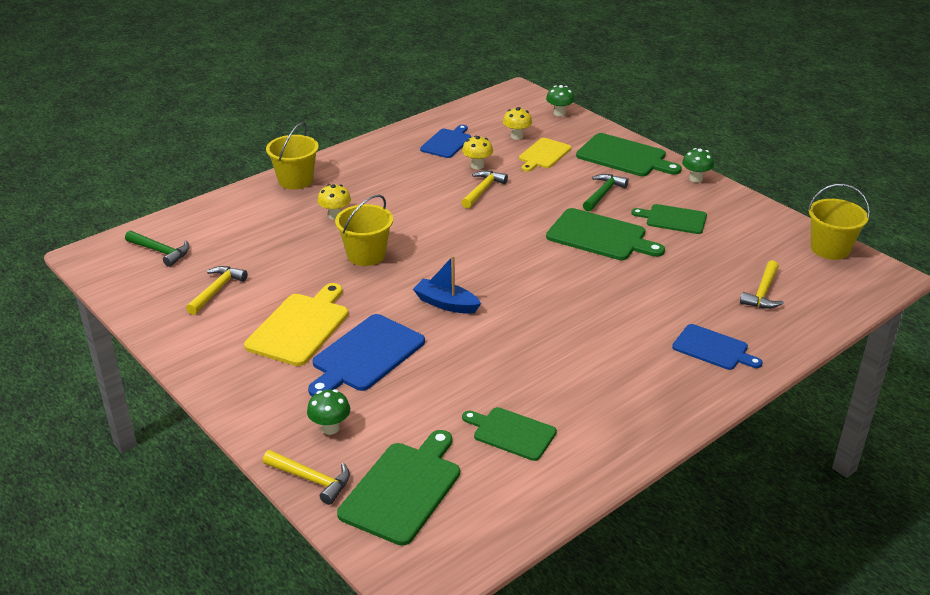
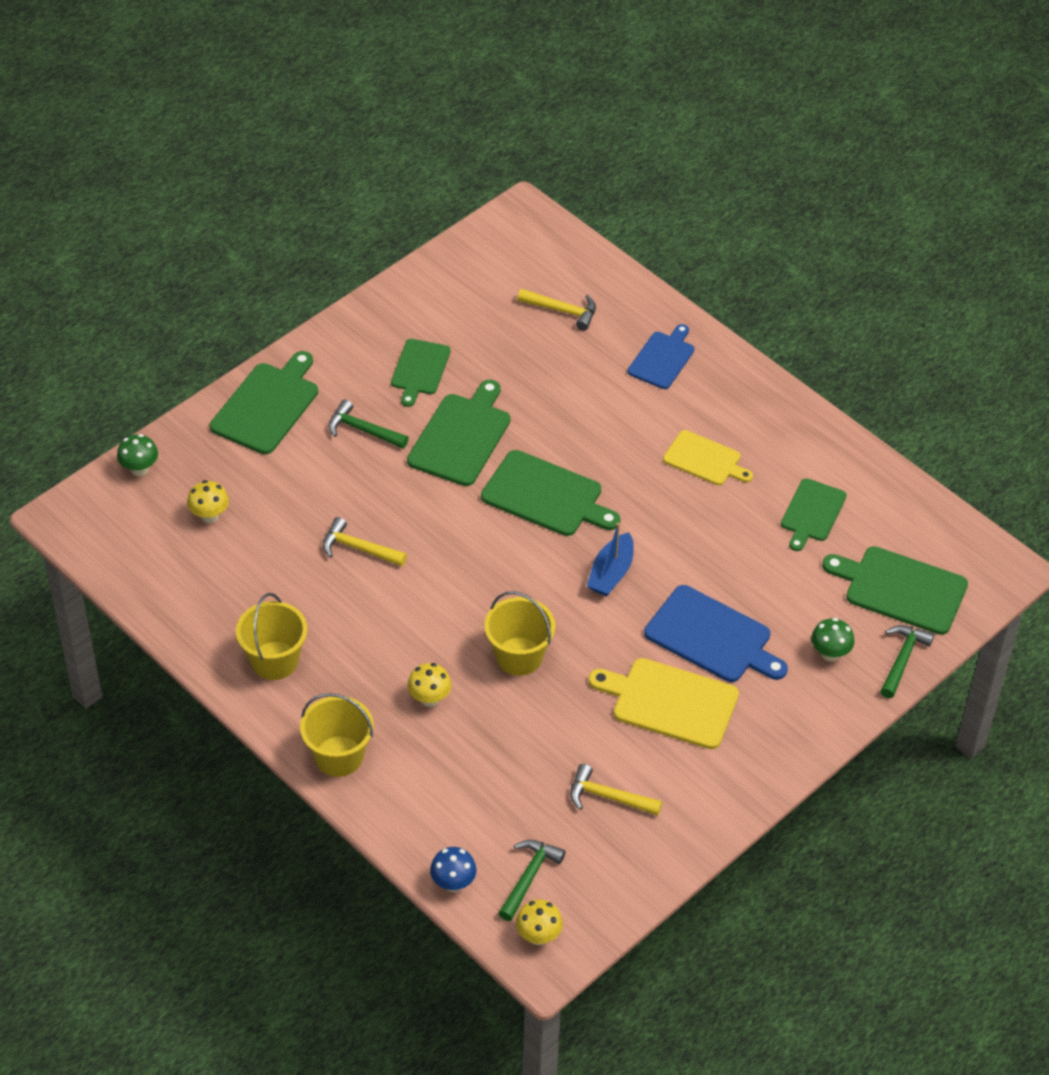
camera: 95 degrees left, 15 degrees up
(171, 221) = (453, 883): none -> blue mushroom
(311, 479) = (902, 659): yellow hammer -> green hammer
(447, 142) = (227, 593): blue cutting board -> none
(477, 166) = (294, 556): yellow mushroom -> yellow mushroom (538, 936)
(535, 274) = (546, 495): none -> green cutting board
(544, 154) = (262, 487): yellow cutting board -> yellow cutting board (705, 459)
(695, 179) = (324, 342): green mushroom -> none
(830, 249) = (474, 248): yellow bucket -> yellow bucket (274, 660)

